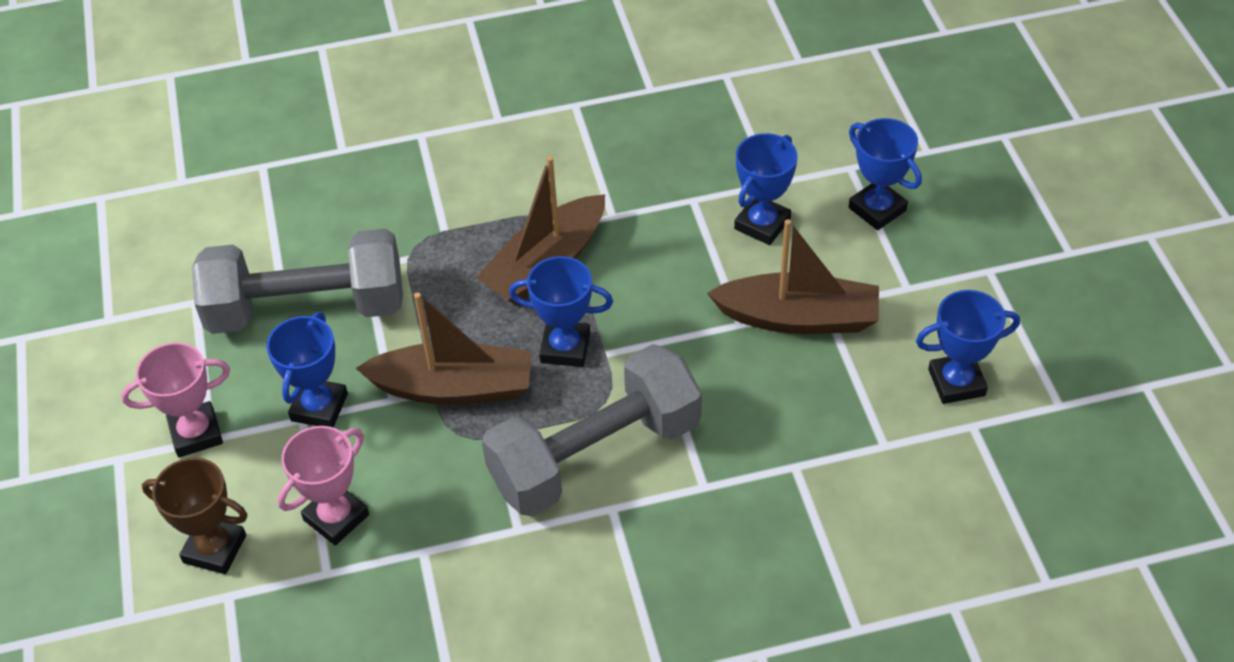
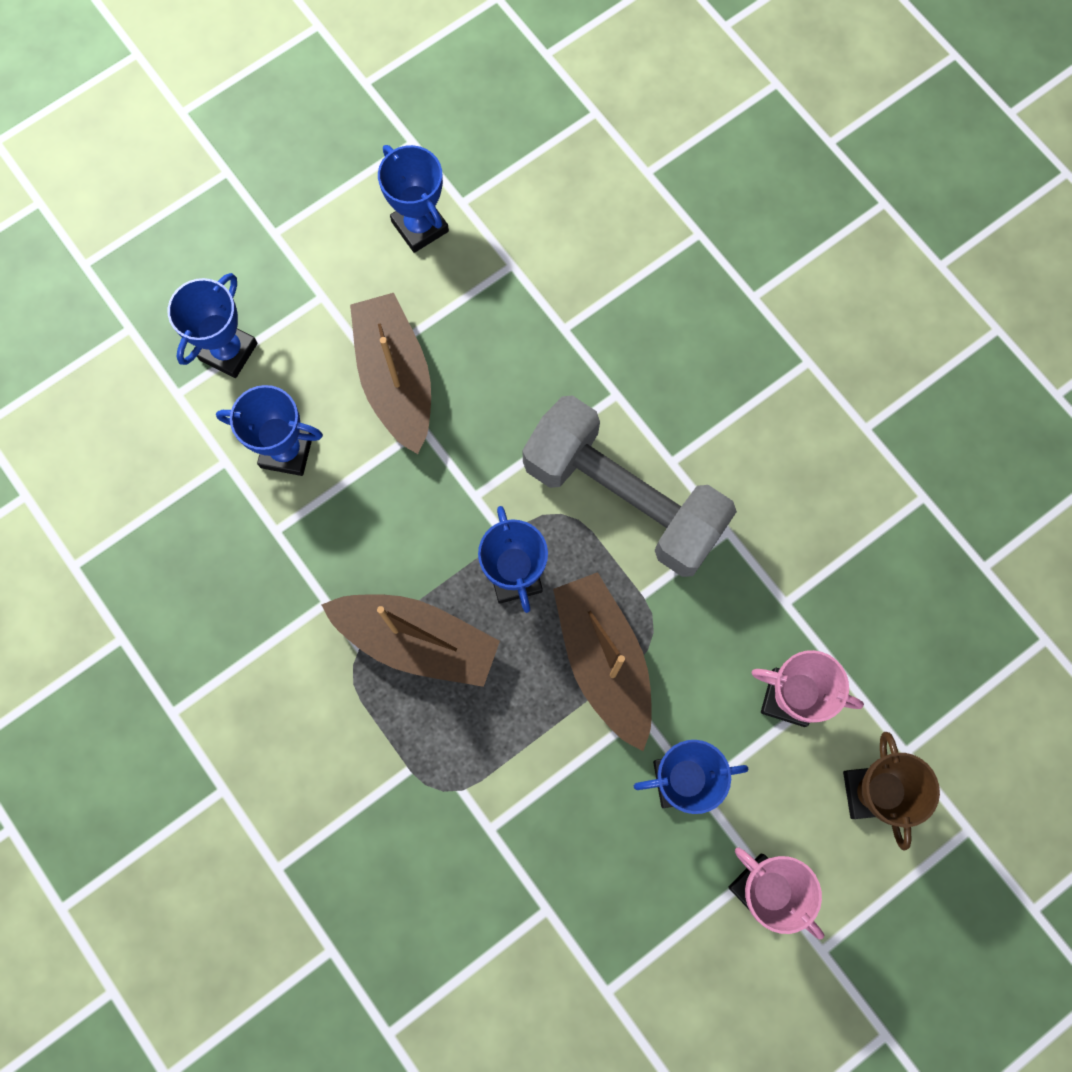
camera: 115 degrees left, 25 degrees up
(307, 308) = (568, 862): grey dumbbell -> none

